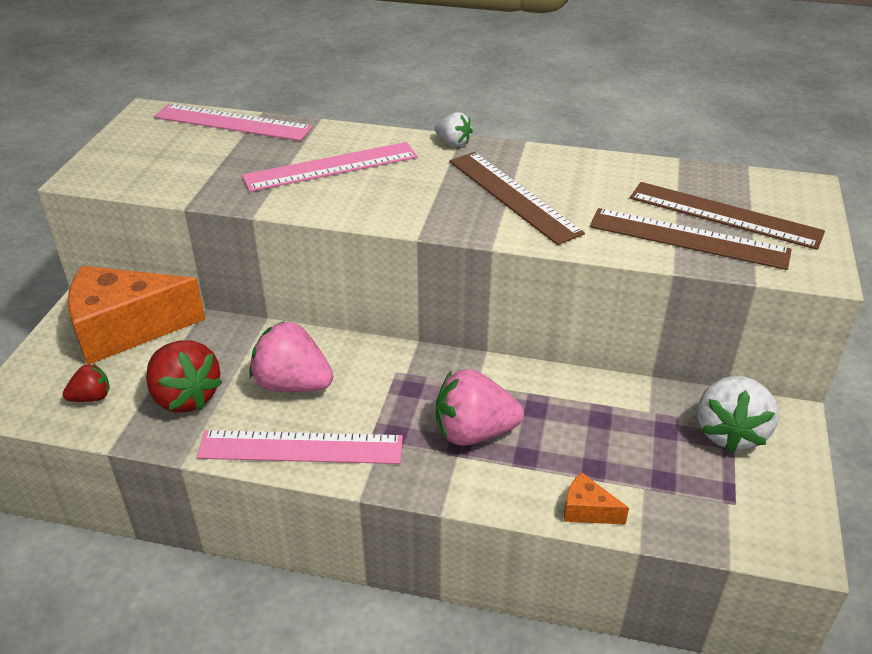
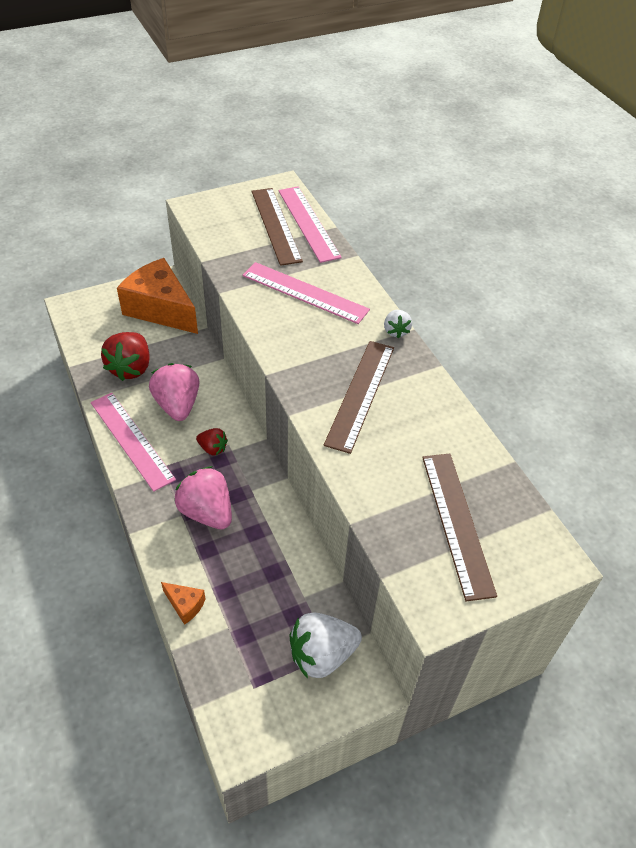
camera: 50 degrees right, 10 degrees up
(91, 397) = (100, 333): red strawberry -> red strawberry (212, 448)
(587, 510) = (185, 605): orange cheese -> orange cheese turned 135 degrees clockwise
(688, 239) = (401, 514): brown ruler -> brown ruler (275, 225)

